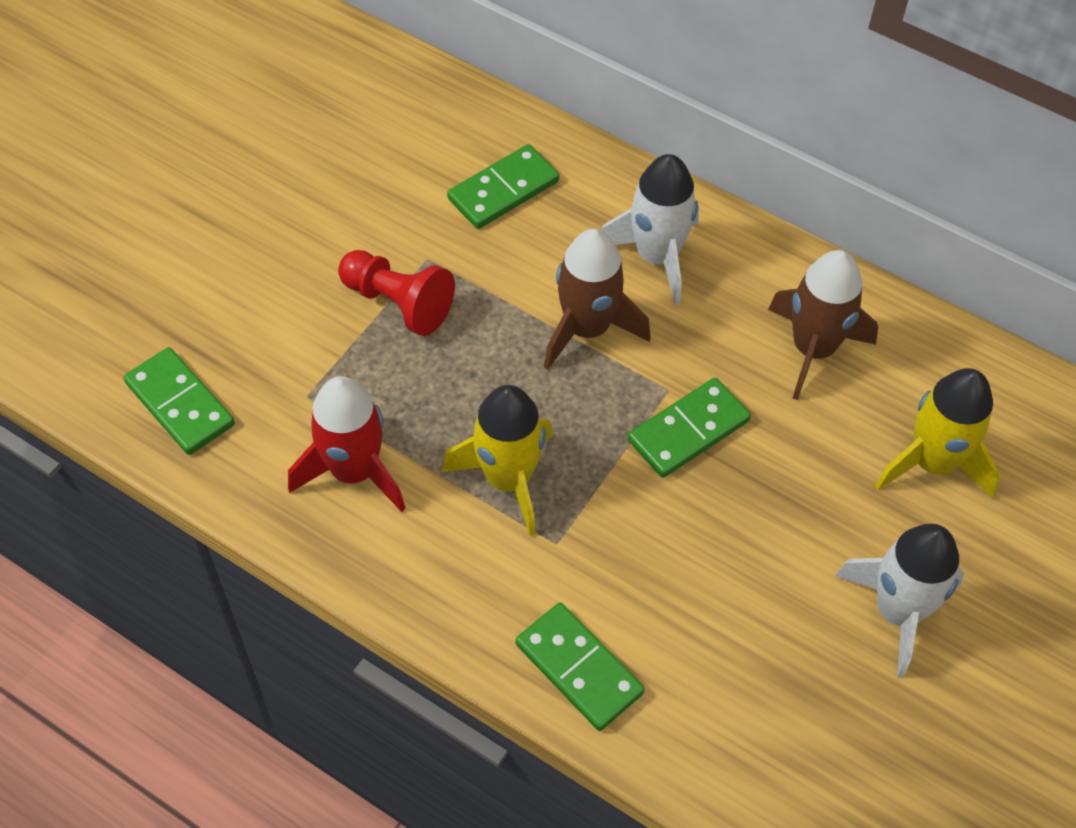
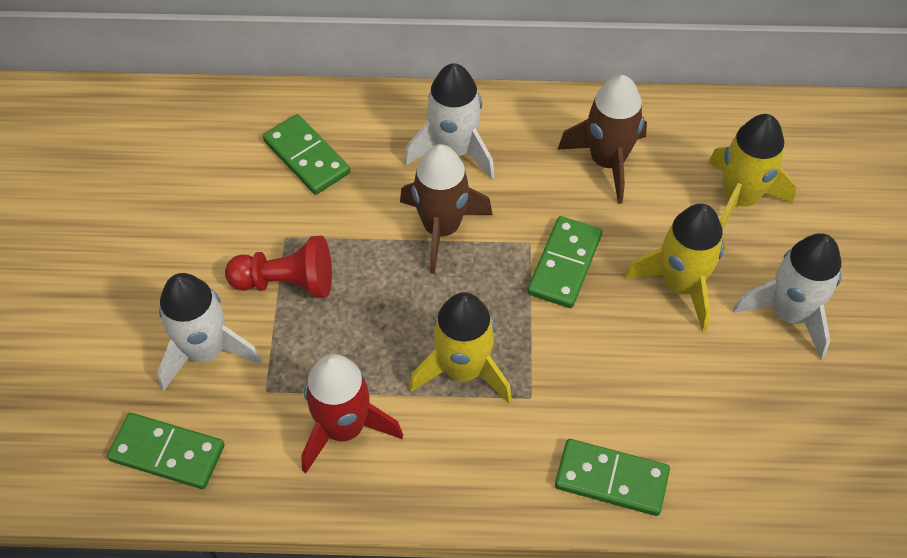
camera: 30 degrees left, 0 degrees up
(278, 329) = (206, 351): none -> white rocket
(503, 190) = (307, 157): green domino -> green domino turned 60 degrees counterclockwise
(797, 516) = (679, 285): none -> yellow rocket

